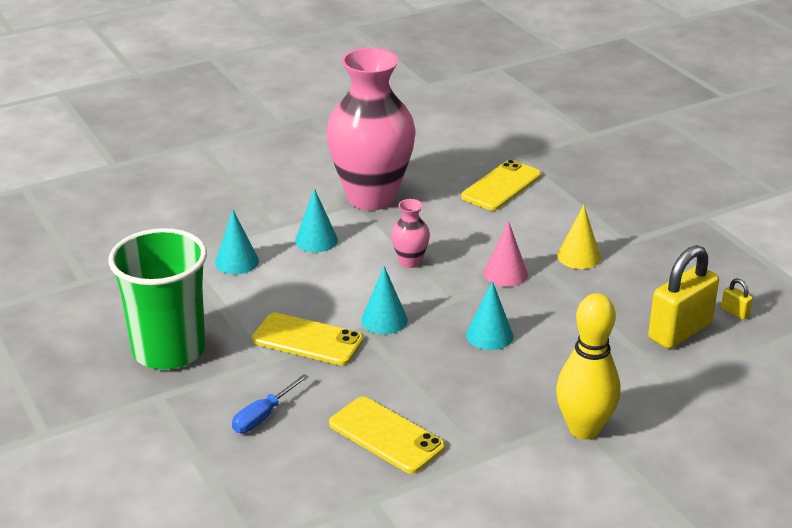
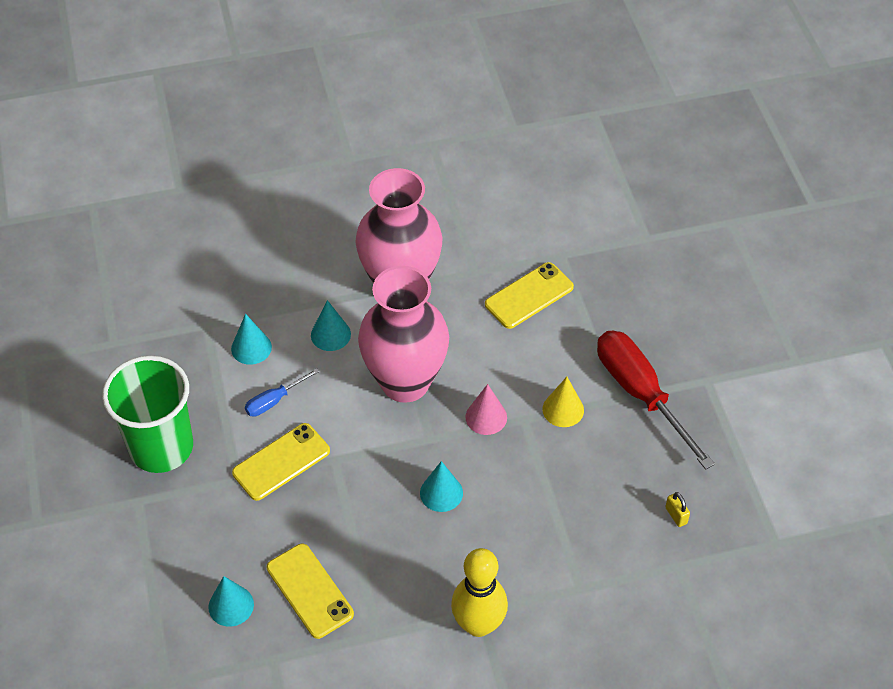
camera: 15 degrees right, 20 degrees up
(263, 416) = (216, 544): blue screwdriver -> blue screwdriver (274, 401)
(307, 340) = (281, 462): yellow phone -> yellow phone turned 75 degrees counterclockwise
(384, 320) = (356, 452): turquoise cone -> turquoise cone (231, 605)
(410, 262) = (405, 382): pink vase -> pink vase, size x2.43
(647, 234) = (640, 394): none -> red screwdriver
(680, 331) = (614, 528): yellow padlock -> none

